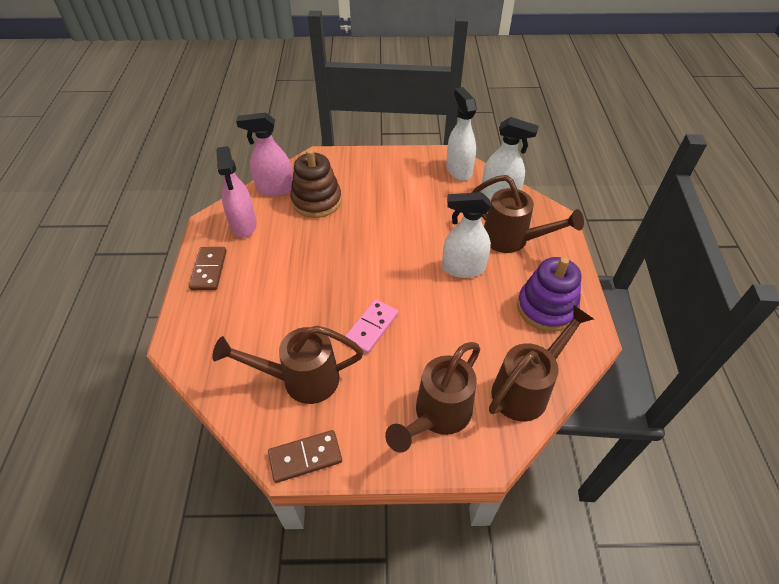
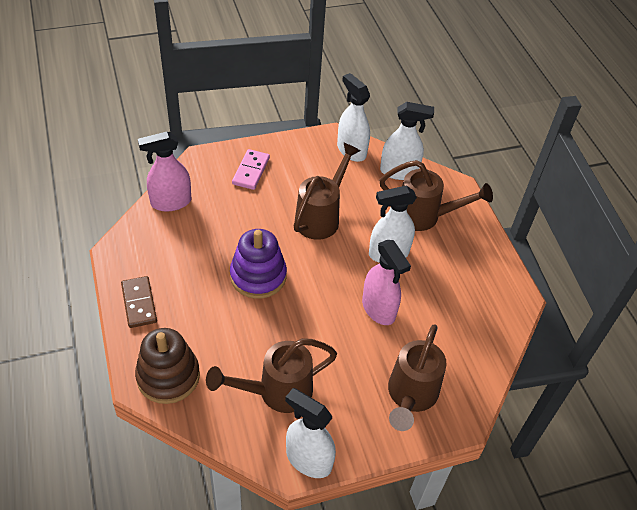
camera: 20 degrees left, 0 degrees up
(243, 225) = (154, 248): pink spray bottle -> pink spray bottle (378, 309)
(305, 457) = (308, 459): brown domino -> white spray bottle
(316, 201) = (220, 208): brown stacking toy -> brown stacking toy (168, 376)
(371, 327) = (323, 329): pink domino -> pink domino (251, 171)
(526, 388) = (478, 355): brown watering can -> brown watering can (321, 216)
(546, 308) = (474, 278): purple stacking toy -> purple stacking toy (258, 276)

